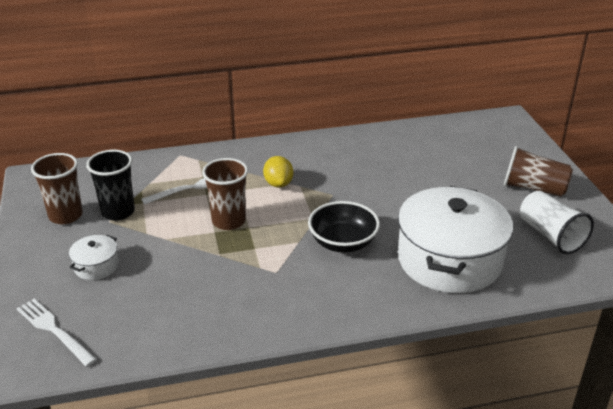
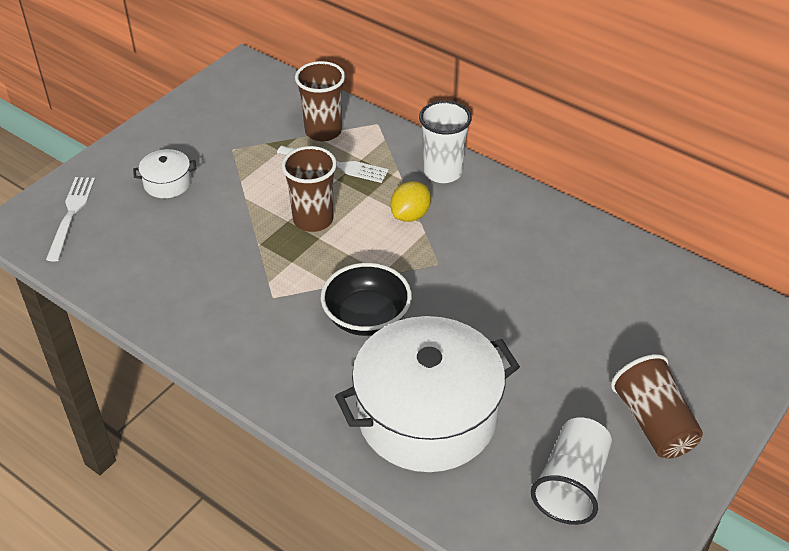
camera: 50 degrees right, 10 degrees up
(65, 215) = (213, 121): brown cup -> brown cup (323, 131)
(118, 212) = (250, 145): black cup -> none
(259, 155) = (443, 172): none -> white cup

